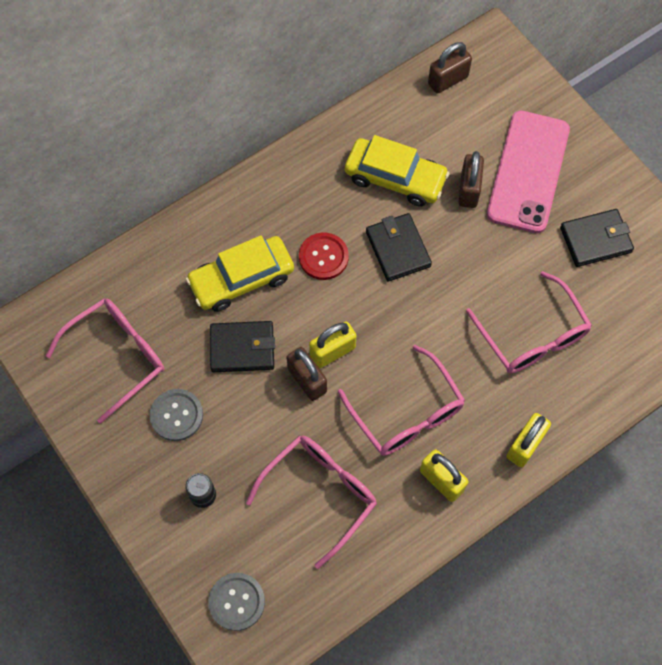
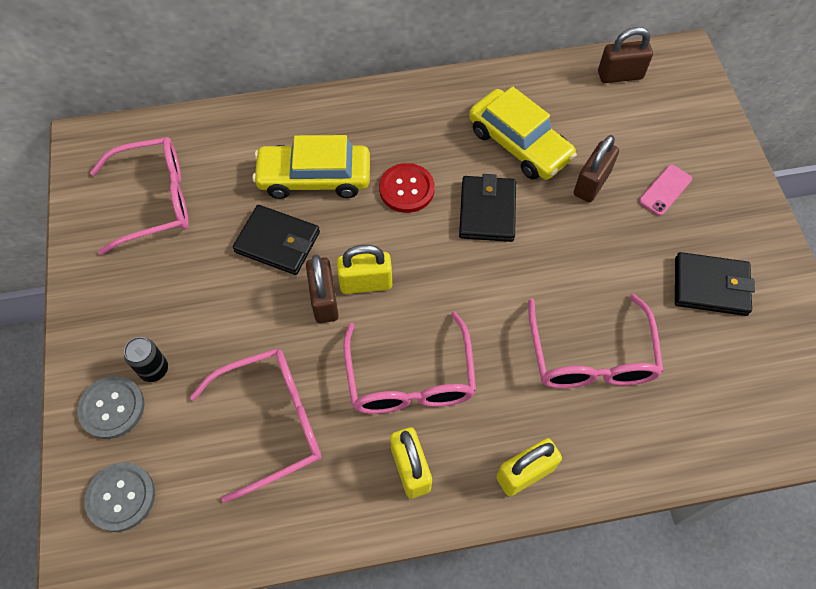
camera: 25 degrees right, 5 degrees down
(176, 415) = (176, 279): grey button -> grey button (112, 408)
(528, 172) = (665, 190): pink phone -> pink phone, size x0.40

